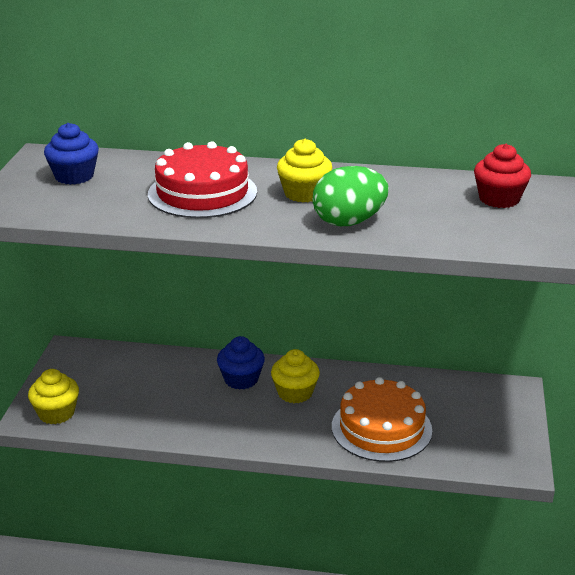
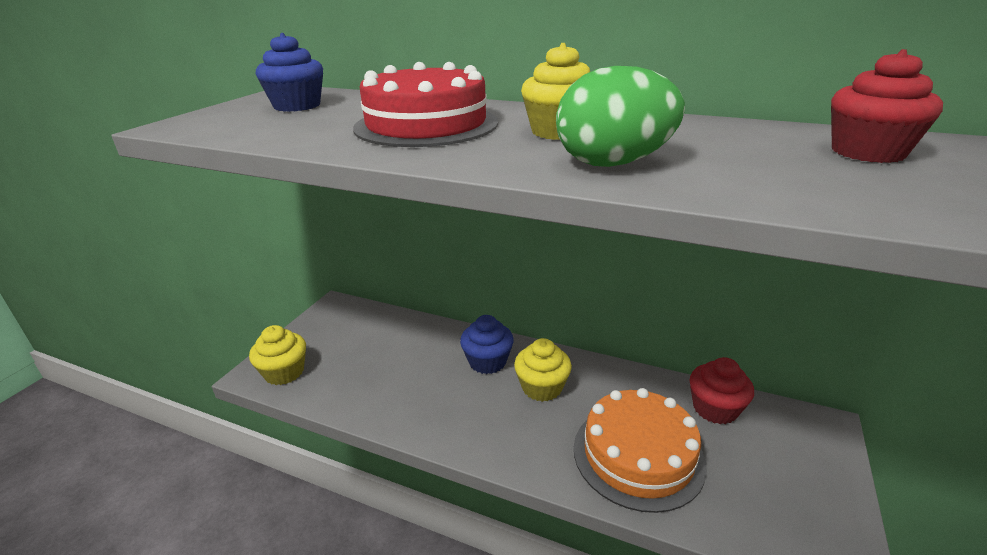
camera: 15 degrees right, 0 degrees up
(436, 389) = (715, 408): none -> red cupcake

